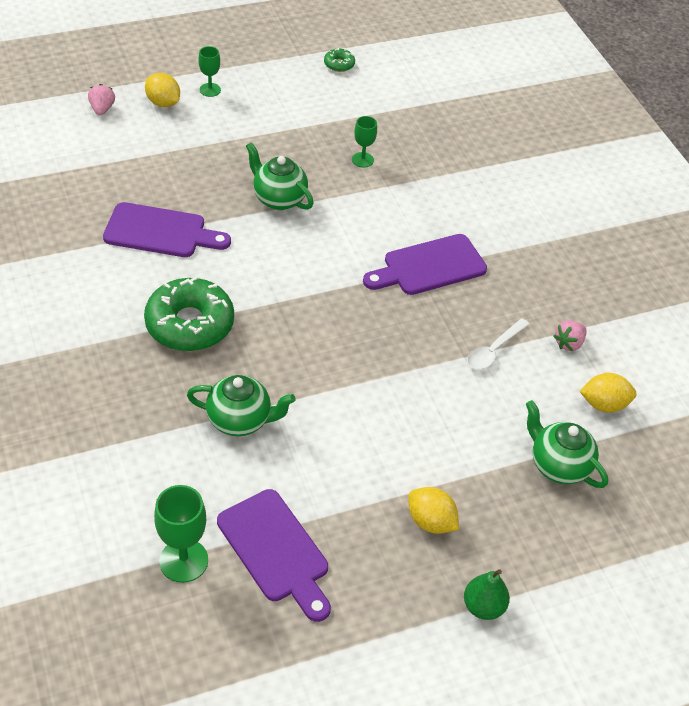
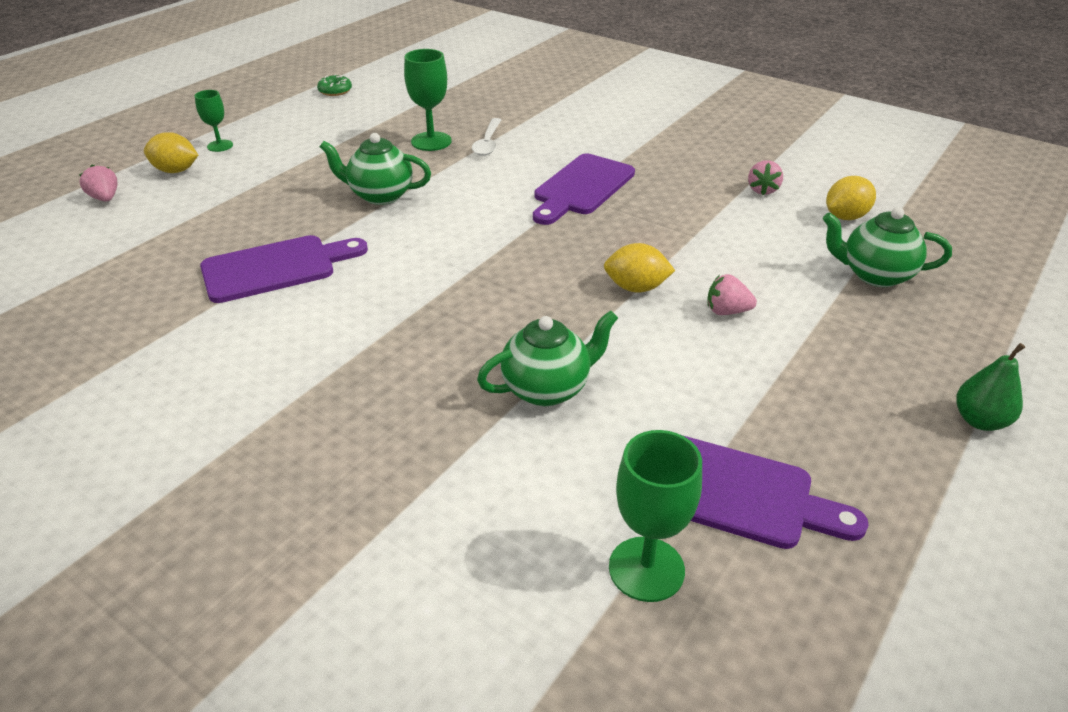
camera: 30 degrees left, 10 degrees down
(190, 324) = (394, 330): green donut -> none
(362, 160) = (431, 141): green goblet -> green goblet, size x1.63
(414, 432) = (726, 311): none -> pink strawberry
(430, 521) = (838, 376): yellow lemon -> yellow lemon (636, 288)
(494, 350) = (711, 220): white spoon -> white spoon (488, 143)

